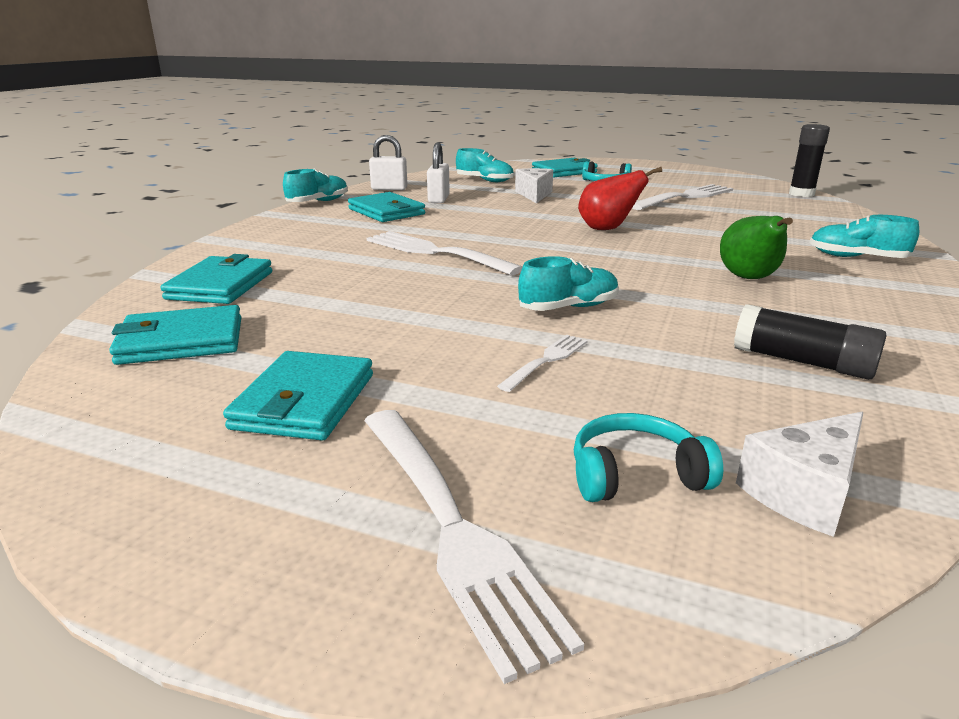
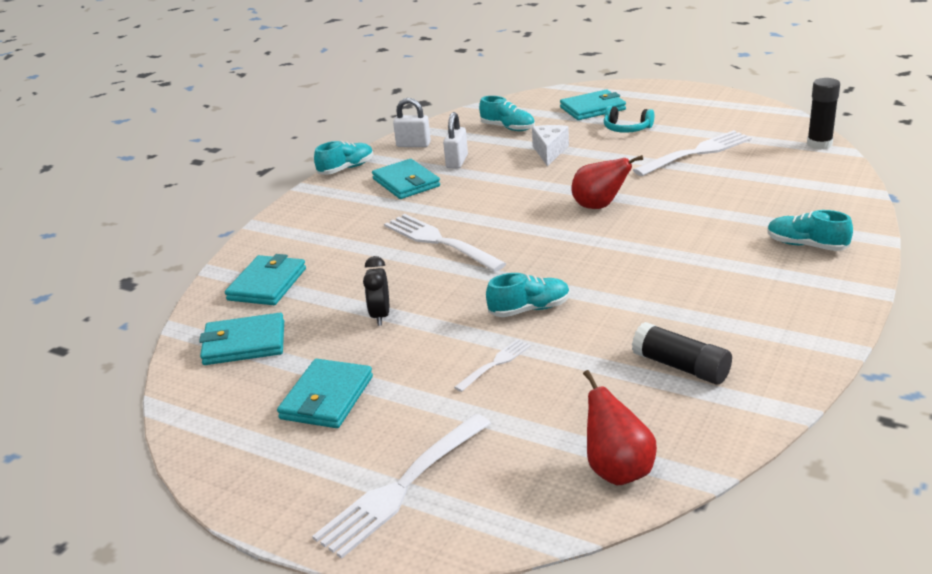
camera: 10 degrees right, 5 degrees up
(374, 314) = (380, 316): none -> black clock
(450, 525) = (403, 486): white fork -> white fork turned 60 degrees clockwise
(635, 475) = (520, 456): turquoise headphones -> none
(750, 279) = (693, 274): green pear -> none
(804, 492) = (617, 470): white cheese -> red pear

